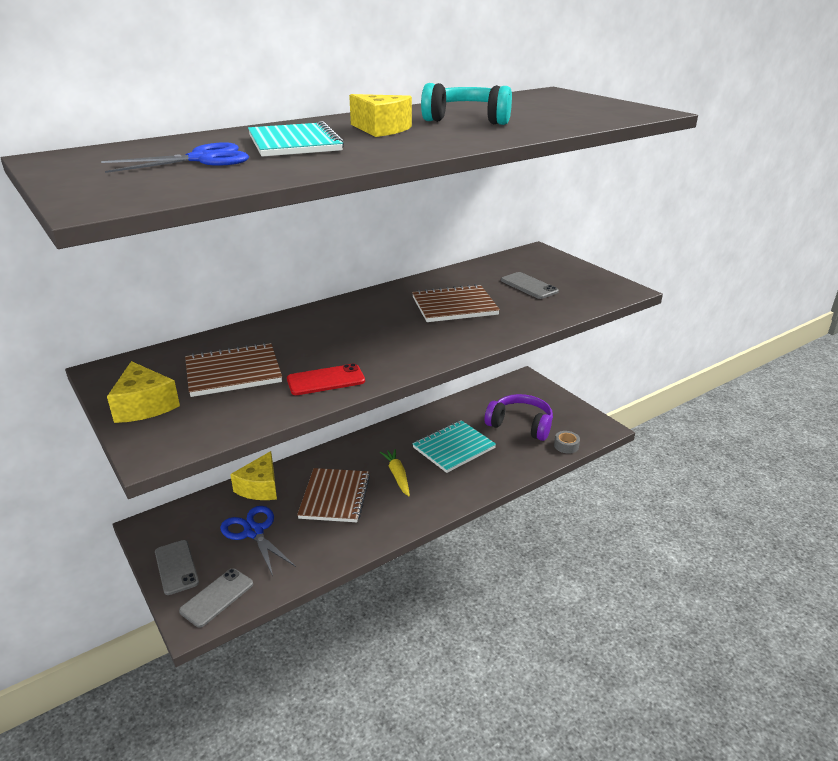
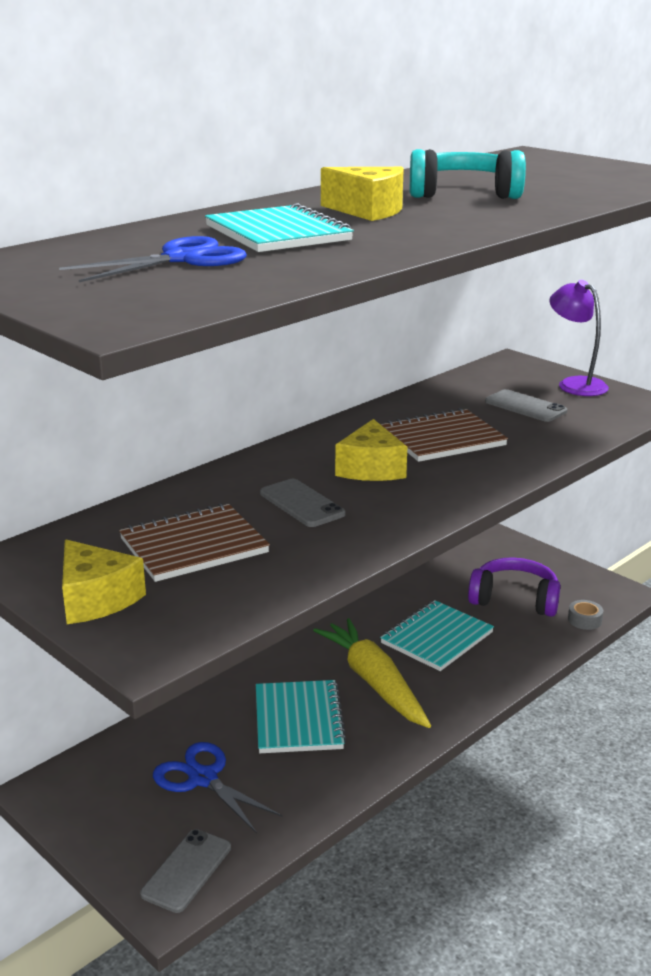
camera: 10 degrees left, 5 degrees down
(176, 567) = (110, 838): grey phone -> grey phone (301, 504)
(260, 487) = (187, 718): yellow cheese -> yellow cheese (371, 468)
(326, 380) = (326, 545): red phone -> none
(335, 497) = (298, 719): brown notebook -> turquoise notebook
(397, 475) = (374, 682): yellow carrot -> yellow carrot, size x1.82
(575, 271) = (575, 384): none -> purple lamp

